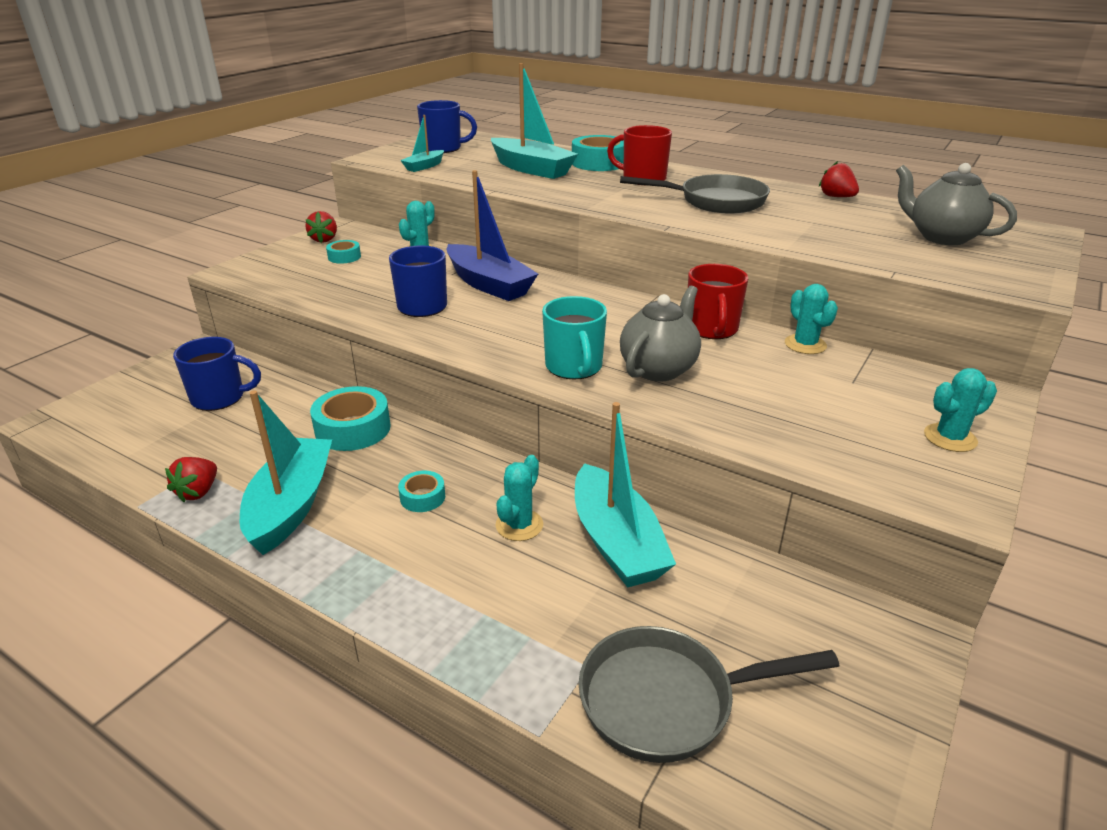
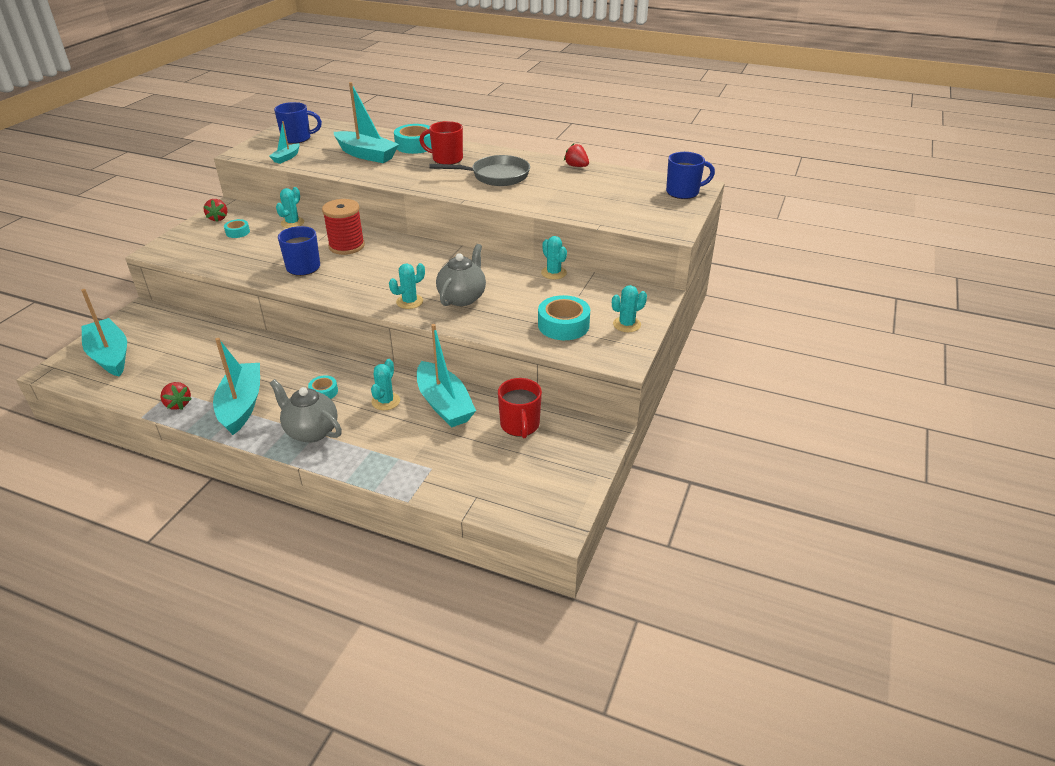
camera: 10 degrees left, 5 degrees up
(132, 408) = (110, 356): none -> turquoise boat
(198, 492) = (178, 404): red strawberry -> red strawberry turned 45 degrees counterclockwise
(220, 398) = (170, 343): blue mug -> blue mug (683, 192)
(353, 429) = (269, 354): turquoise tape -> turquoise tape (563, 325)
(489, 284) = (346, 246): blue boat -> red spool
(574, 367) = (409, 302): turquoise mug -> turquoise cactus
(667, 700) = (473, 478): grey pan -> none
(711, 329) = (496, 267): red mug -> red mug (520, 425)
(942, 237) = (635, 195): grey teapot -> grey teapot (311, 431)

